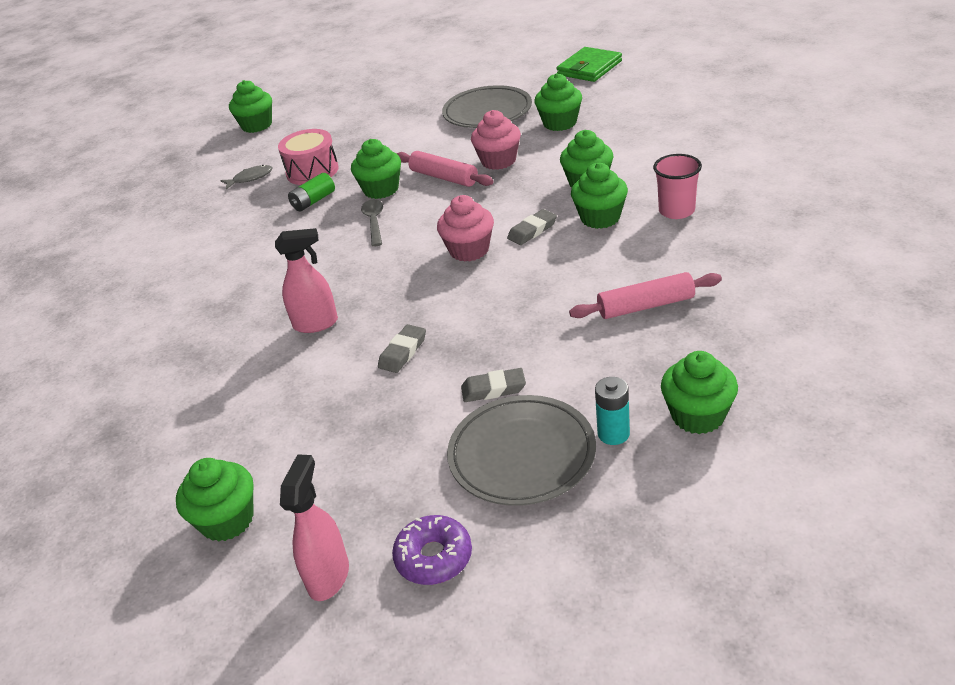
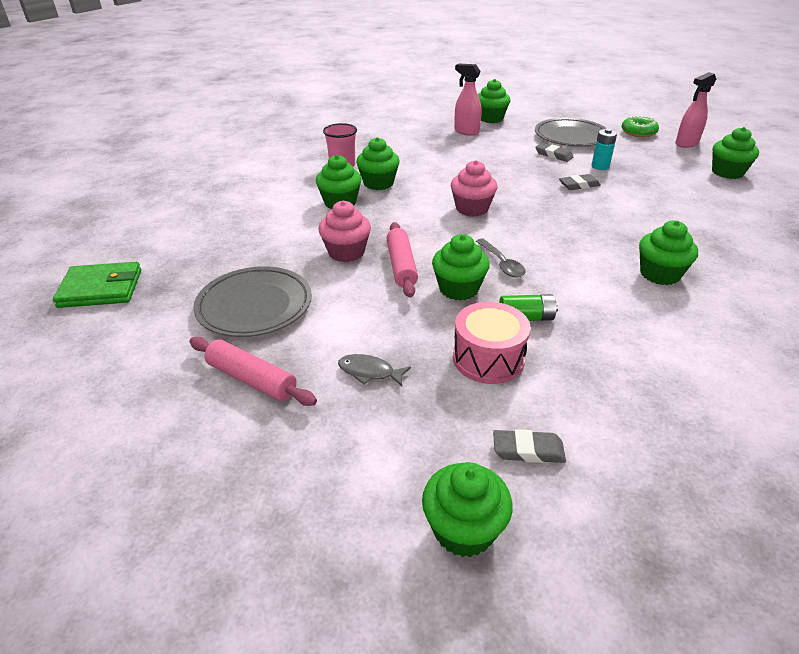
camera: 140 degrees left, 0 degrees up
(250, 178) = (561, 403): grey fish -> grey fish (369, 372)
(316, 324) = (616, 222): pink spray bottle -> pink spray bottle (466, 132)
(374, 222) = (502, 263): grey spoon -> grey spoon turned 60 degrees counterclockwise
(434, 557) = (638, 132): purple donut -> green donut
(532, 231) = (421, 198): grey eraser -> grey eraser (528, 450)
(560, 123) = (250, 252): green cupcake -> green cupcake (660, 274)
(613, 434) = (528, 127): turquoise battery -> turquoise battery (600, 166)
(646, 306) = (441, 146): pink rolling pin -> pink rolling pin (251, 379)

